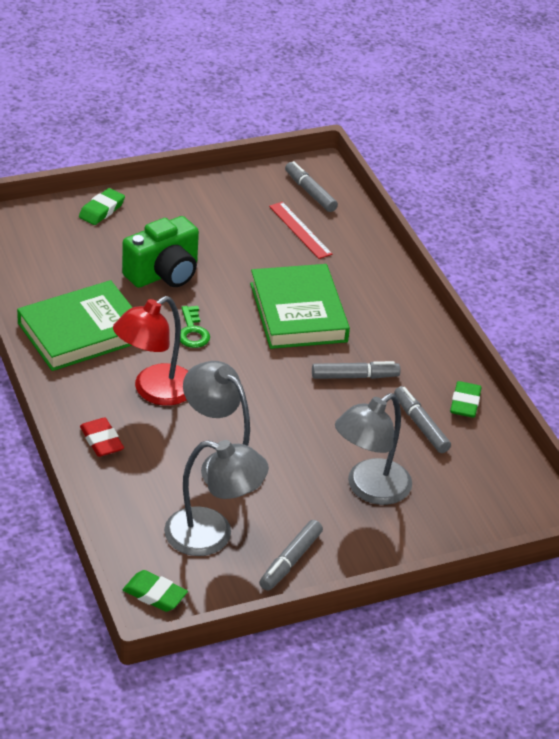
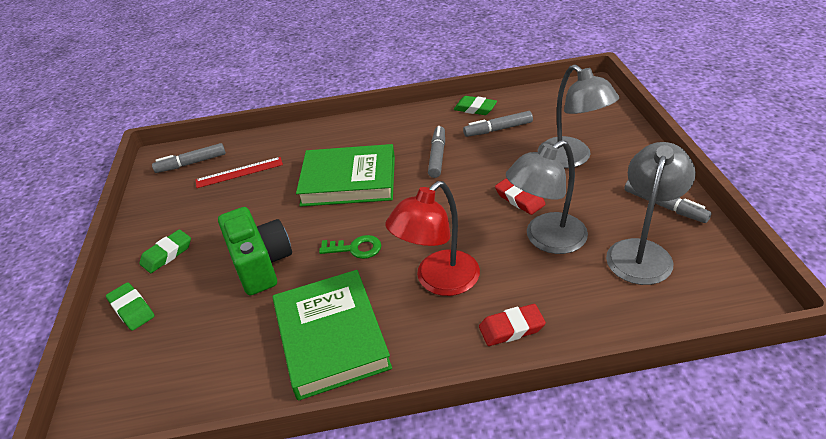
camera: 70 degrees left, 0 degrees up
(154, 391) = (438, 281): red lamp -> red lamp turned 75 degrees clockwise
(155, 594) = (732, 297): green eraser -> green eraser (167, 254)
(286, 445) = (519, 199): none -> red eraser

